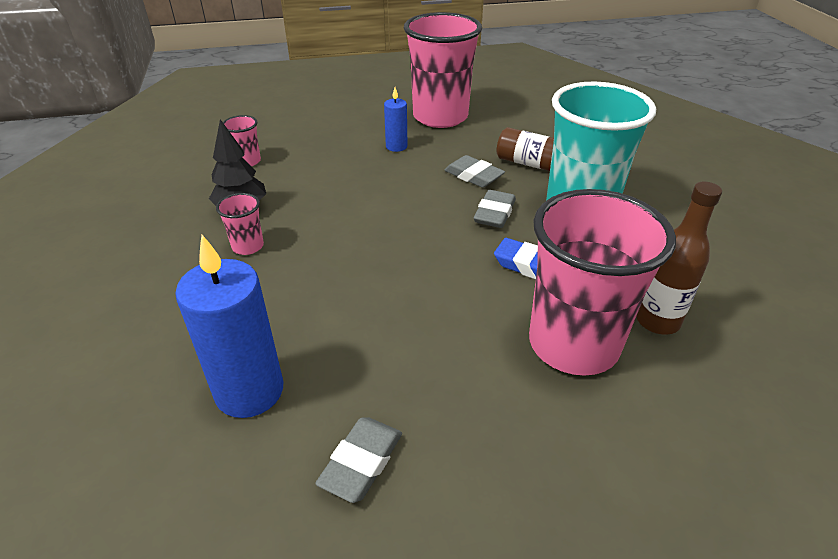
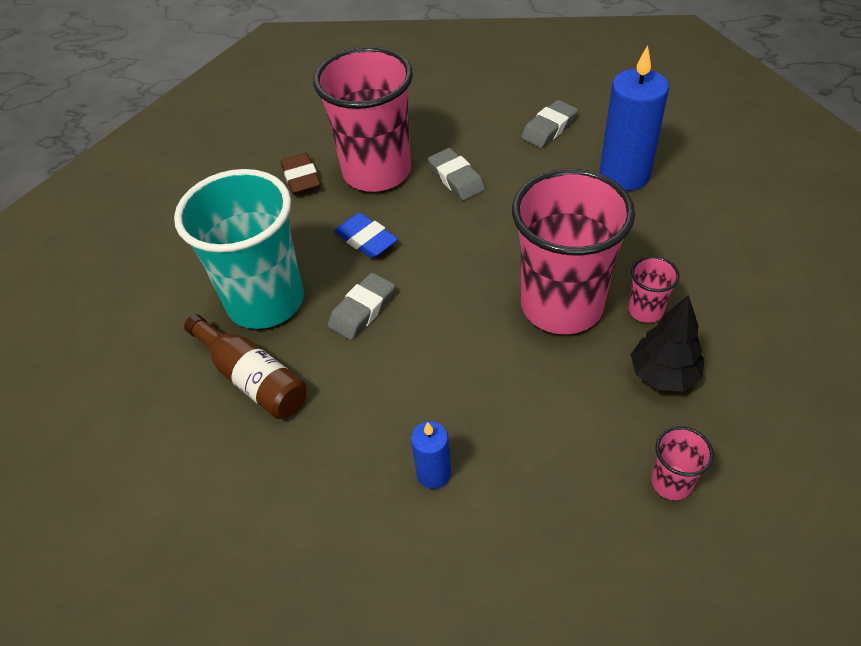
camera: 160 degrees left, 10 degrees up
(440, 117) = (330, 554): pink cup -> pink cup (561, 305)
(473, 176) = (353, 379): grey eraser -> grey eraser (456, 178)
(657, 321) = (301, 178): brown bottle -> brown eraser

